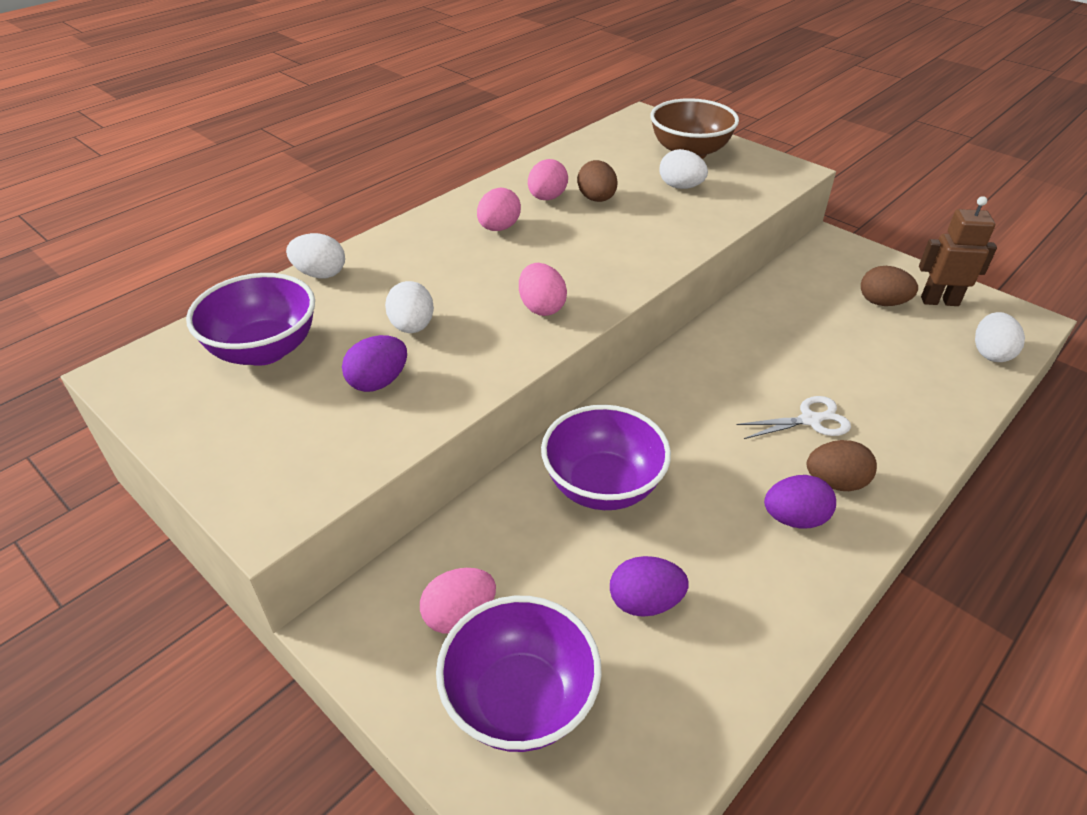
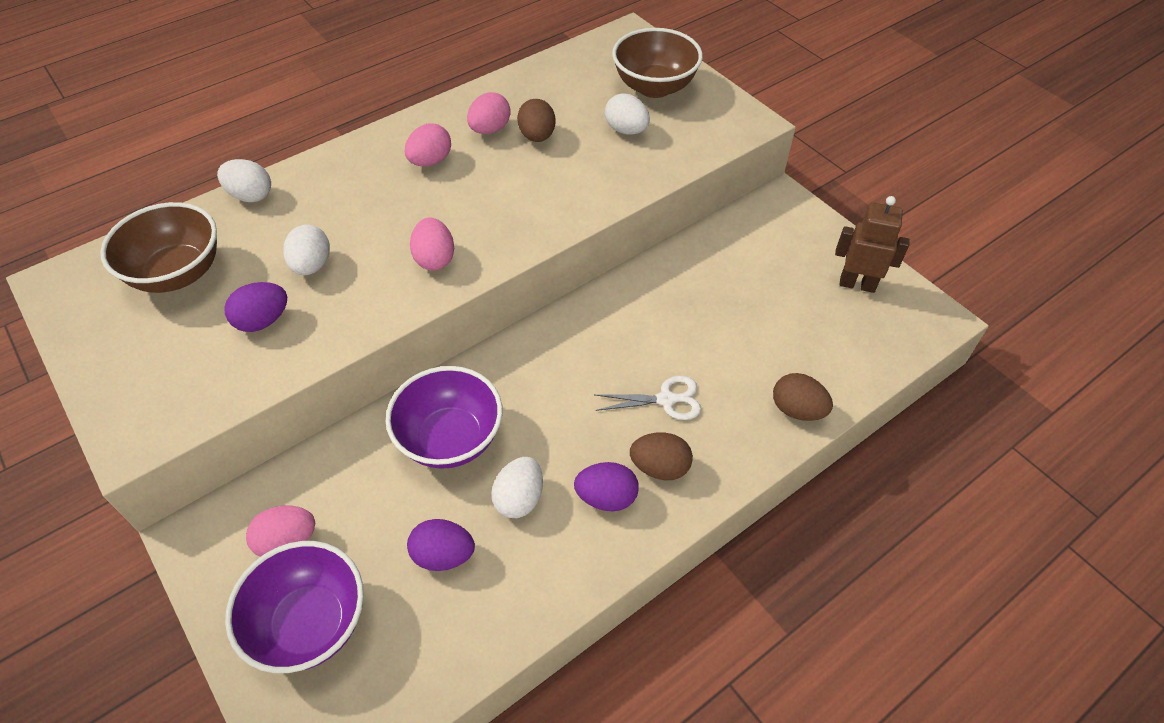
camera: 10 degrees right, 10 degrees up
(264, 350) = (178, 273): purple bowl -> brown bowl
(882, 302) = (798, 278): brown egg -> brown egg (797, 410)
(990, 353) = (878, 351): white egg -> white egg (519, 498)

